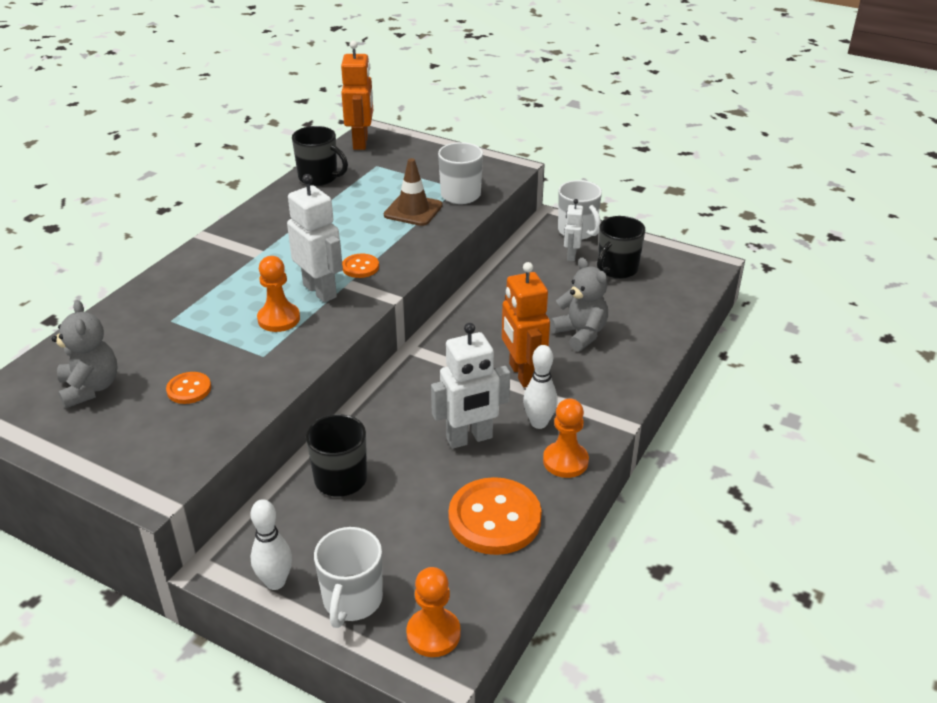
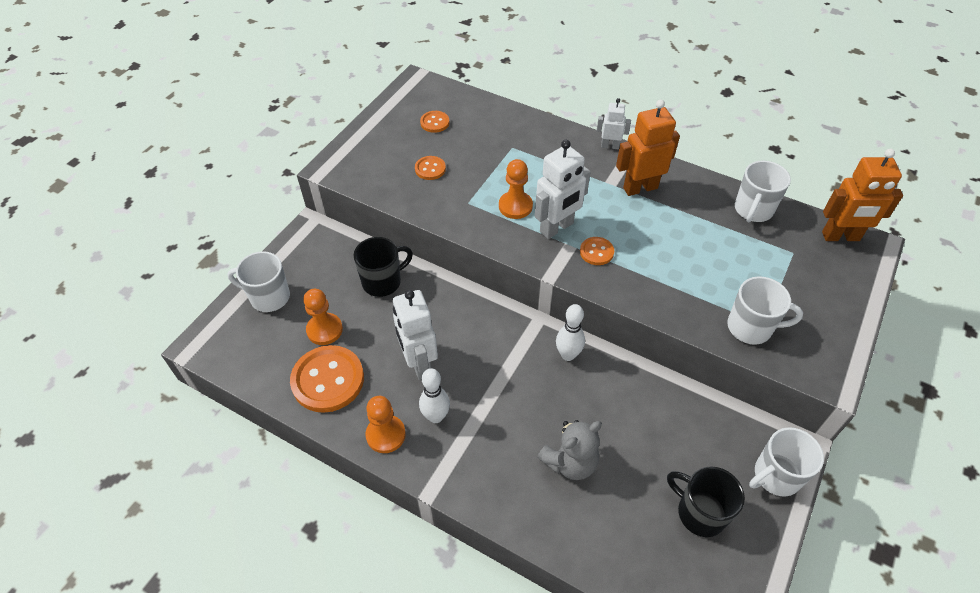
camera: 90 degrees right, 15 degrees up
(90, 388) = (435, 122): grey teddy bear -> orange button
(275, 582) = (292, 256): white bowling pin -> white bowling pin (568, 355)
(319, 178) = (753, 210): black mug -> white mug
(413, 210) = (706, 287): brown traffic cone -> none
(433, 634) = (231, 342): orange pawn -> orange pawn (324, 330)
(522, 374) = (504, 406): orange robot -> orange robot (640, 188)
(571, 255) = (719, 464): white robot -> white robot (610, 146)

